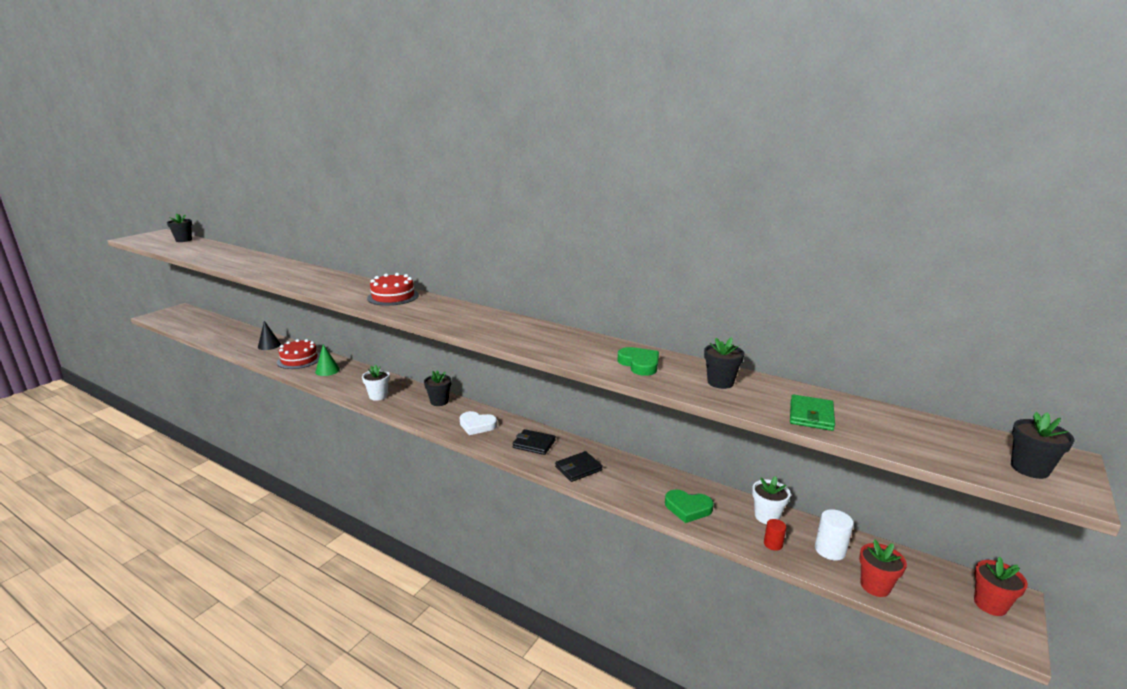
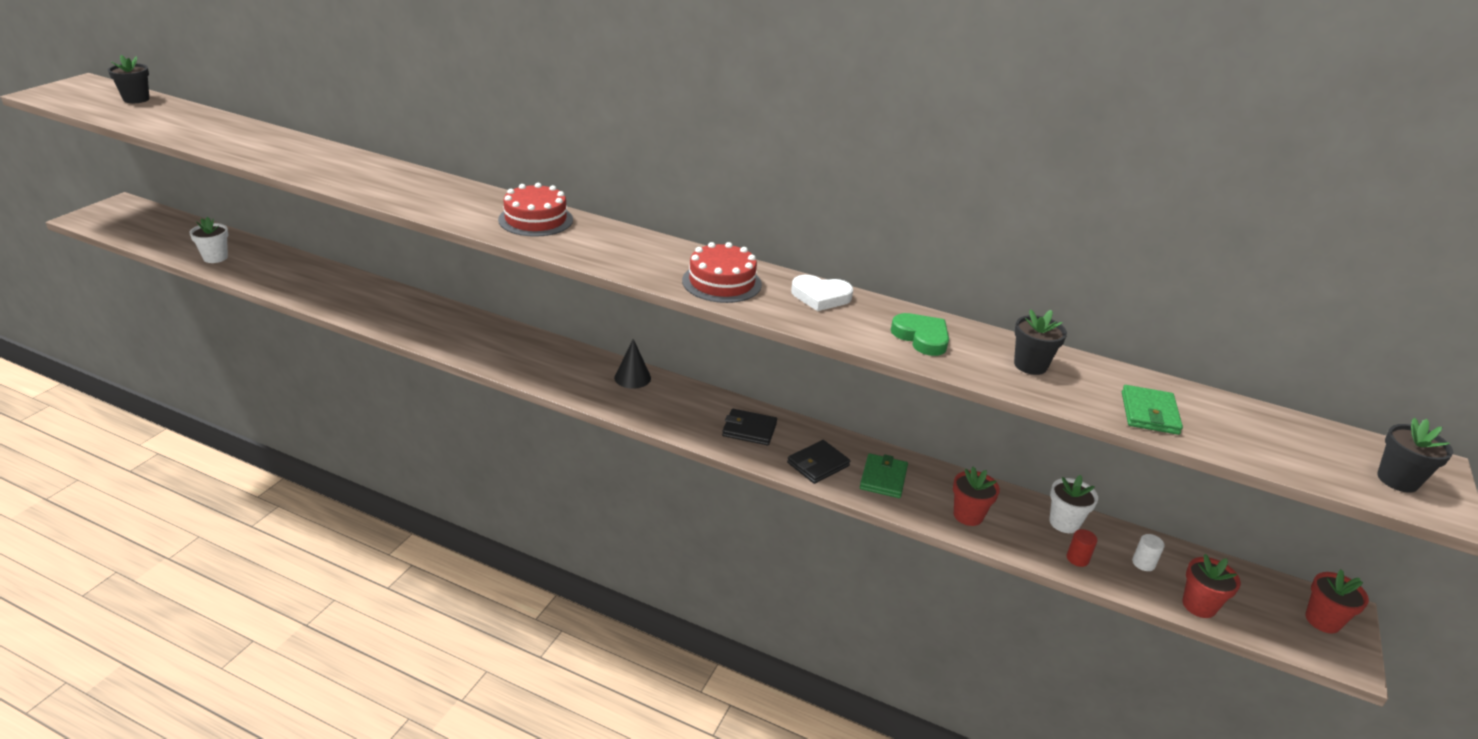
camera: 10 degrees left, 10 degrees up
(269, 345) = (302, 273): black cone -> black cone (632, 377)
(299, 359) = (361, 298): red cake -> red cake (721, 282)
(327, 370) = (412, 316): green cone -> none
(378, 396) = (505, 358): white flower pot -> white flower pot (215, 257)
(439, 401) = (597, 366): black flower pot -> none
(477, 425) = (663, 403): white heart -> white heart (820, 296)
(626, 479) = (883, 478): none -> green wallet
(688, 508) = (968, 515): green heart -> red flower pot
(830, 550) = (1143, 563): white cylinder -> white cylinder, size x0.63

